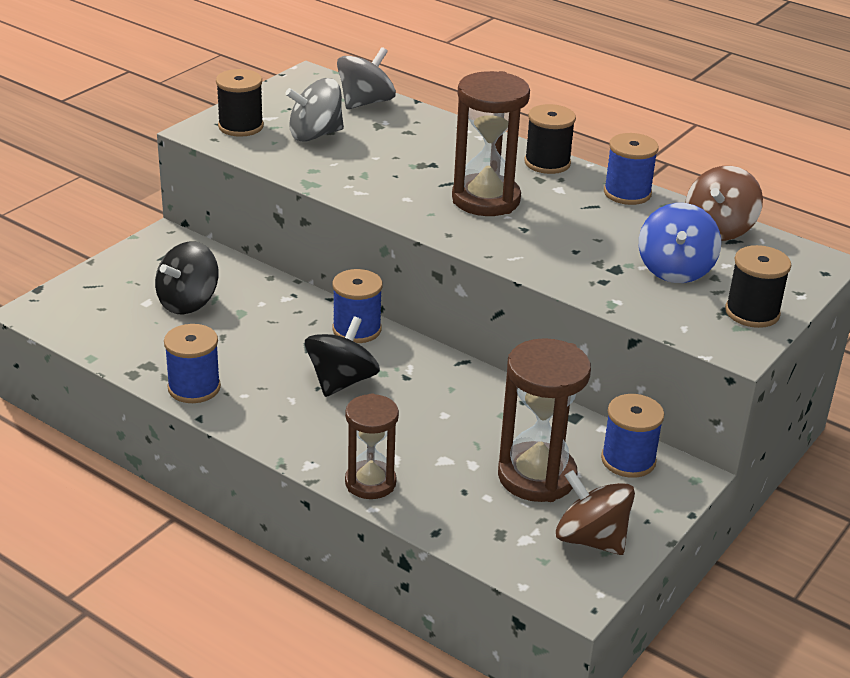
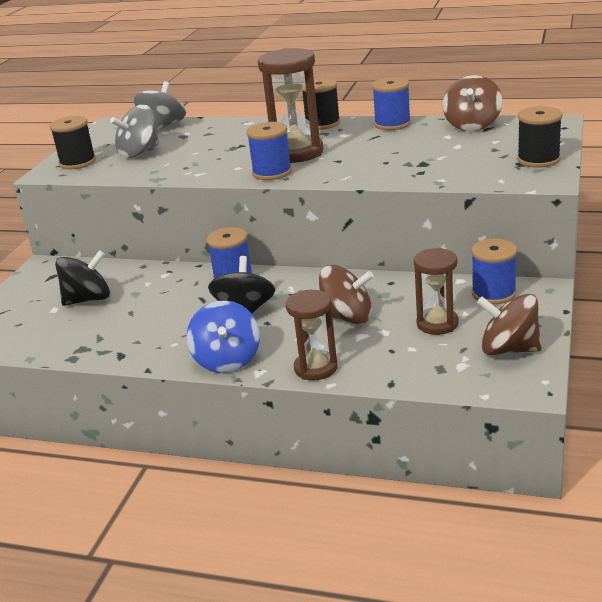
camera: 15 degrees left, 5 degrees down
(188, 302) = (88, 299): black spinning top -> black spinning top turned 135 degrees counterclockwise
(194, 388) = (130, 351): blue spool -> blue spool (272, 172)
(445, 430) = (347, 317): none -> brown spinning top
(536, 476) = (437, 324): brown hourglass -> brown hourglass, size x0.64
(675, 270) = (464, 153): blue spinning top -> blue spinning top (227, 360)

